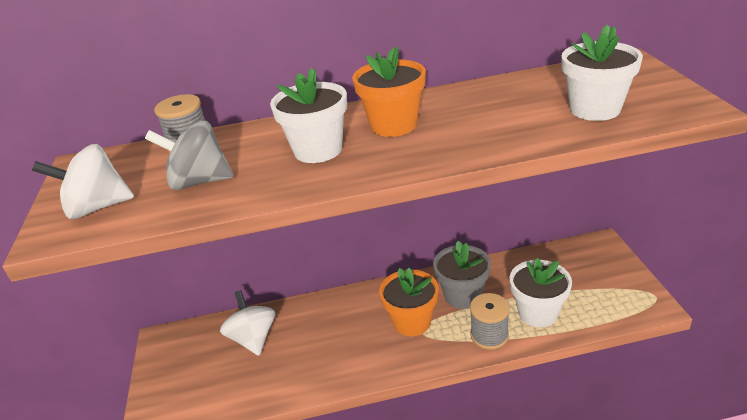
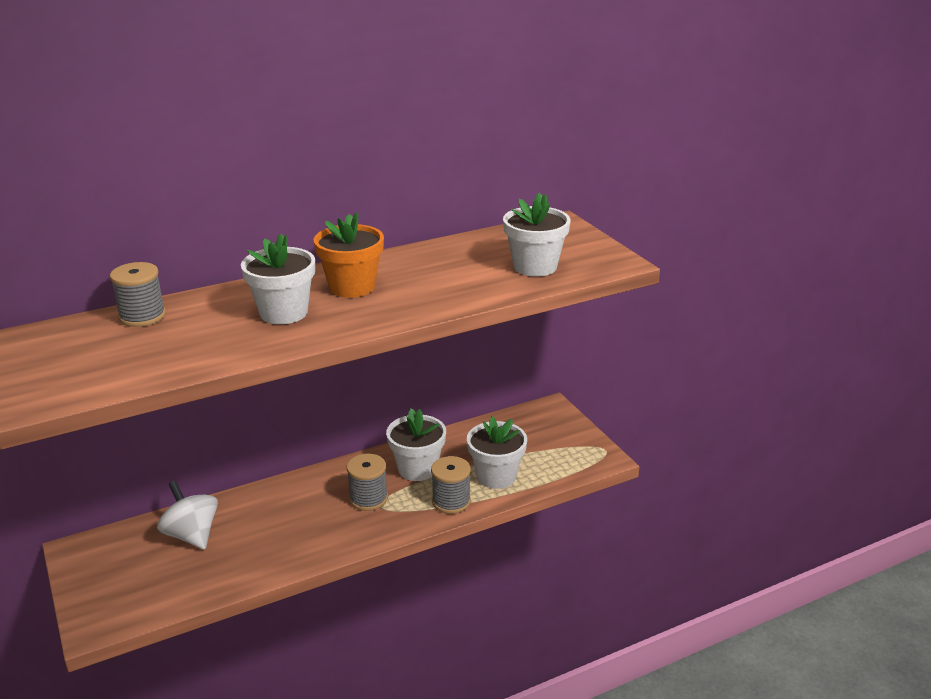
camera: 20 degrees left, 5 degrees down
(97, 207) = (69, 376): white spinning top -> none
(199, 181) = (171, 347): grey spinning top -> none
(412, 322) = (368, 498): orange flower pot -> grey spool
(462, 295) = (417, 469): grey flower pot -> white flower pot

